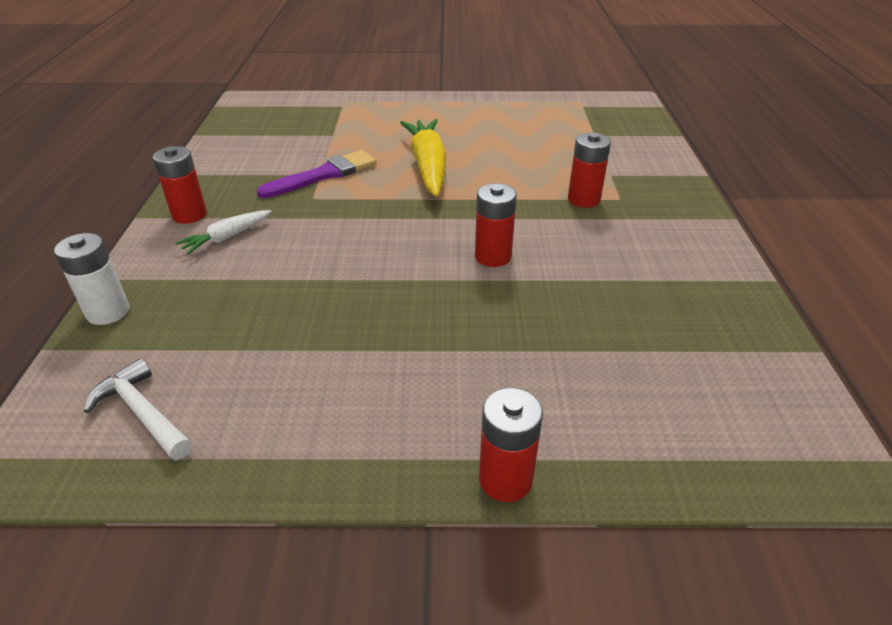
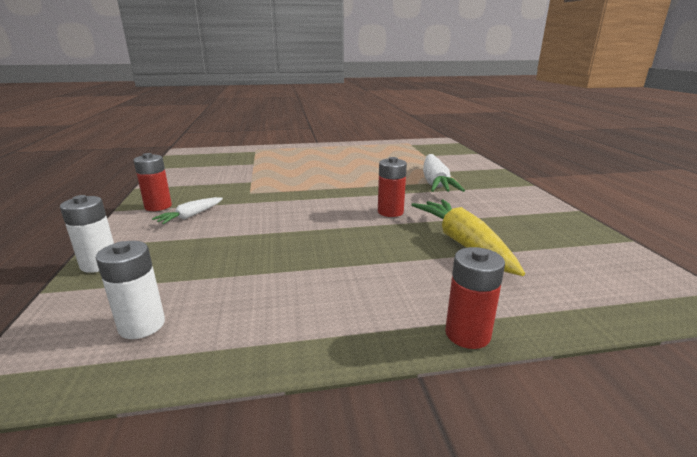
camera: 10 degrees left, 15 degrees down
(143, 413) = (142, 325): white hammer -> white battery
(324, 175) = (254, 181): purple brush -> none
(428, 166) = (325, 174): yellow carrot -> yellow carrot (463, 244)
(583, 199) = (435, 182): red battery -> white carrot

